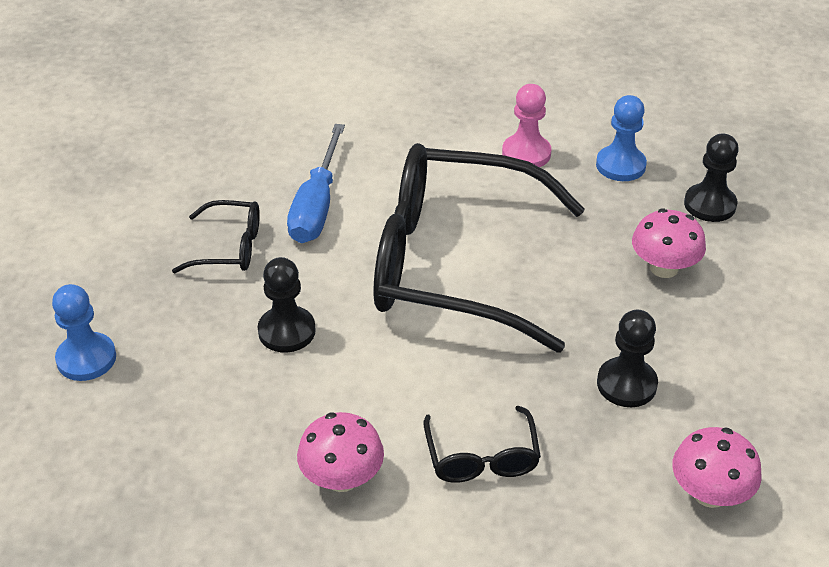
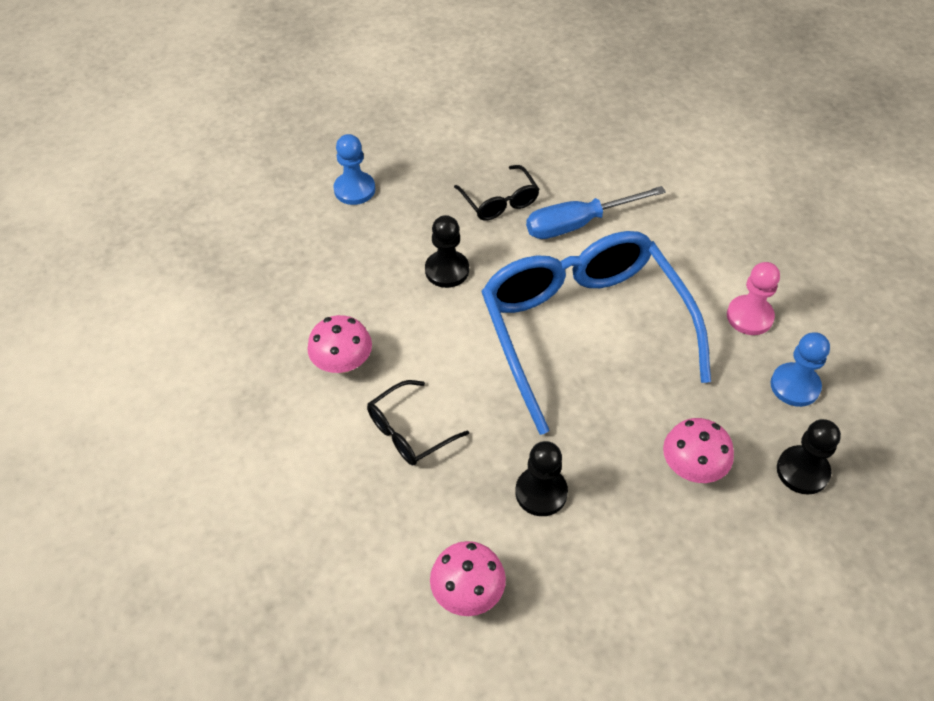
camera: 60 degrees right, 10 degrees up
(453, 264) = (583, 329): black glasses -> blue glasses

